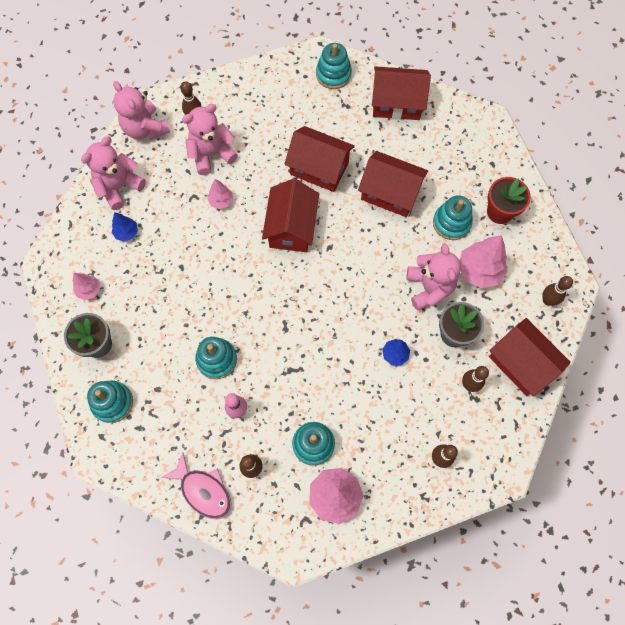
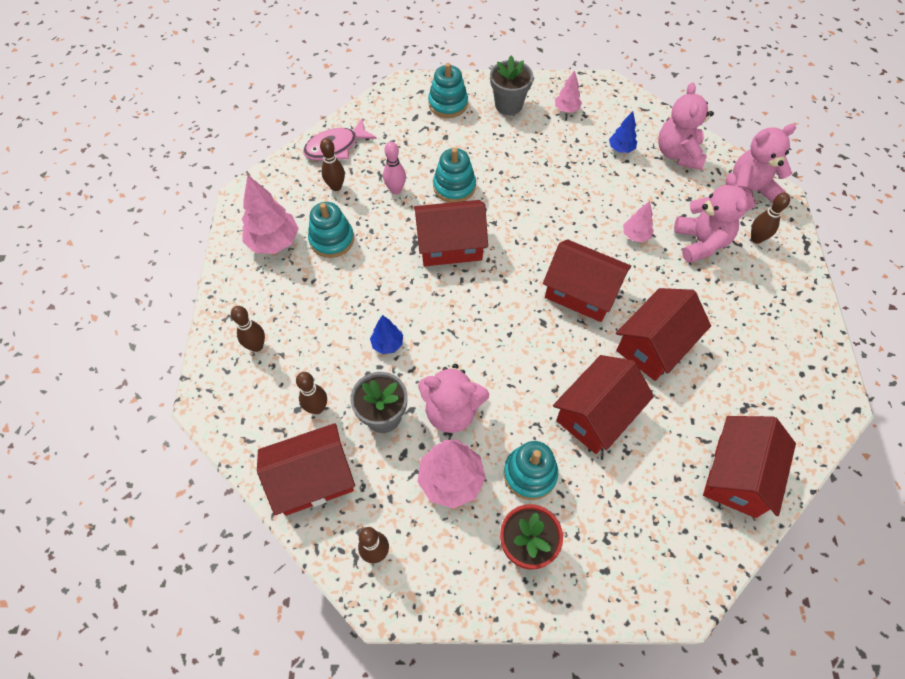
camera: 110 degrees right, 10 degrees down
(119, 187) = (678, 154): pink teddy bear -> pink teddy bear turned 150 degrees counterclockwise
(282, 340) = (450, 245): none -> red house
(333, 74) = (800, 409): turquoise stacking toy -> none

